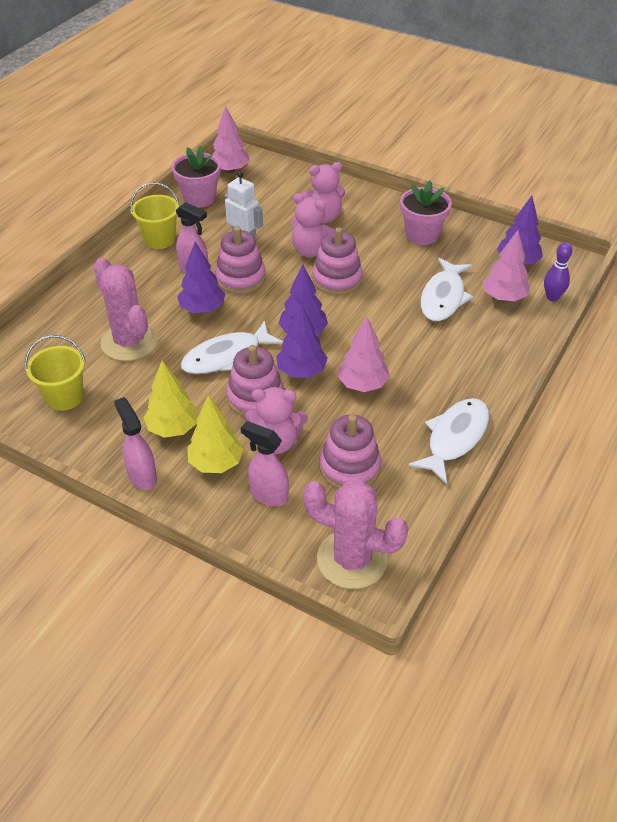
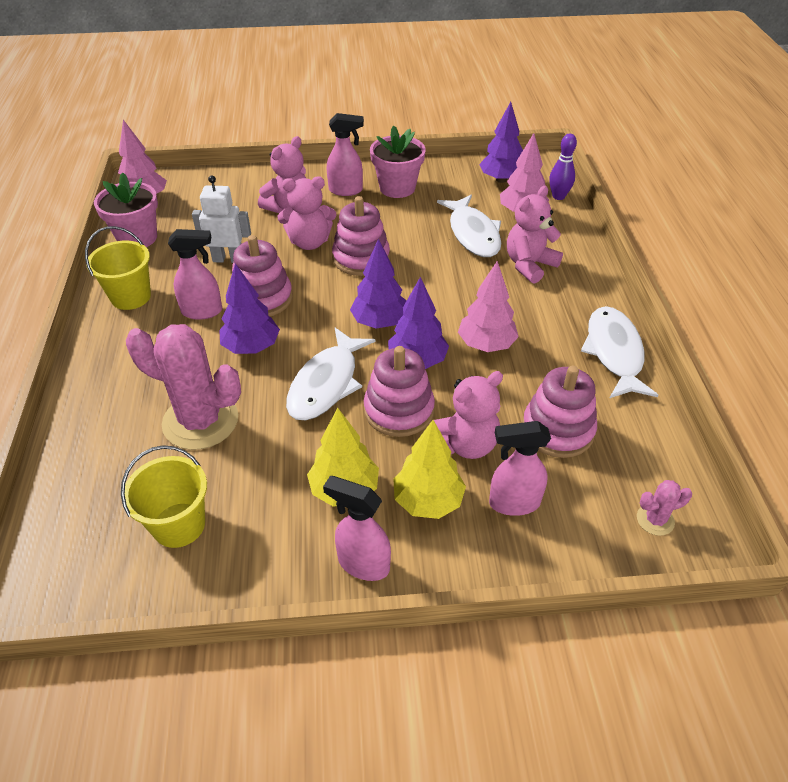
camera: 35 degrees left, 0 degrees up
(352, 559) = (655, 520): pink cactus -> pink cactus, size x0.44
(379, 221) = (346, 190): none -> pink spray bottle
(462, 342) = (529, 265): none -> pink teddy bear

